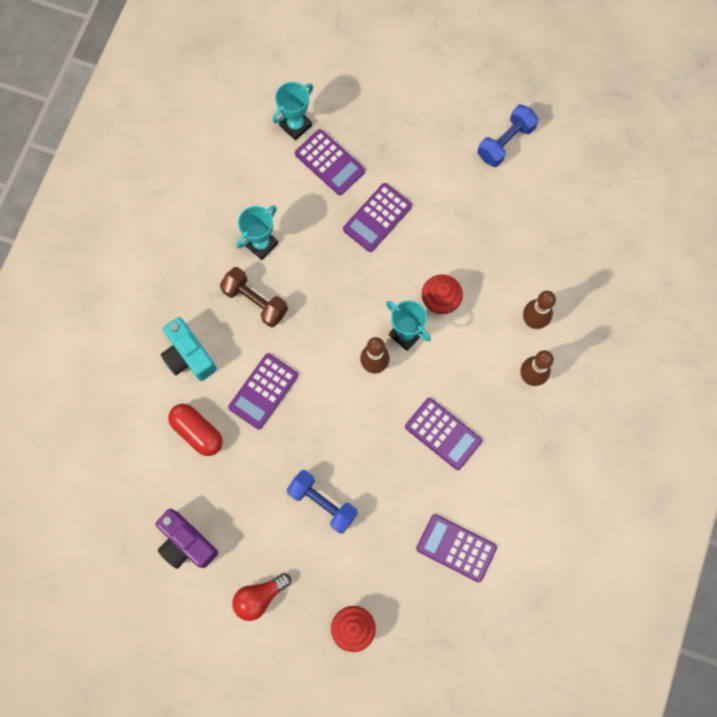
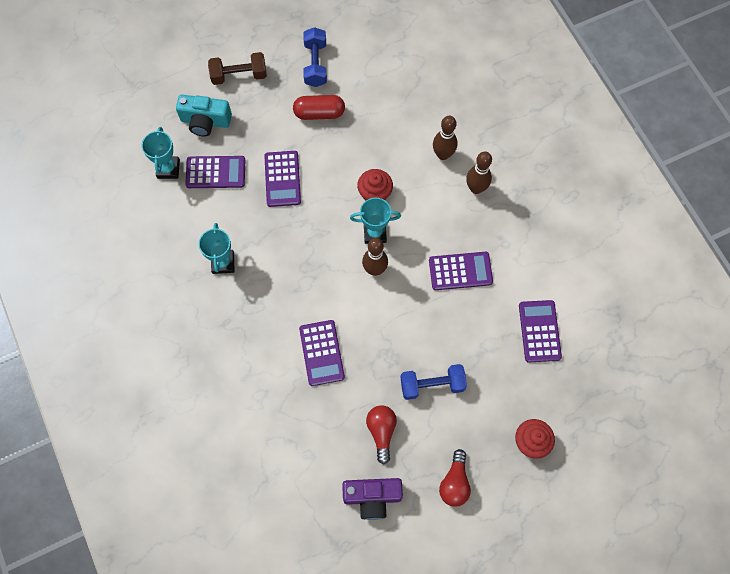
camera: 45 degrees left, 5 degrees down
(188, 356) = (248, 378): turquoise camera -> turquoise camera (205, 121)
(197, 432) = (305, 420): red capsule -> red capsule (319, 113)
(245, 500) = (381, 432): none -> red light bulb
(255, 301) = (257, 302): brown dumbbell -> brown dumbbell (239, 75)
(456, 548) = (539, 331): purple calculator -> purple calculator turned 105 degrees clockwise

